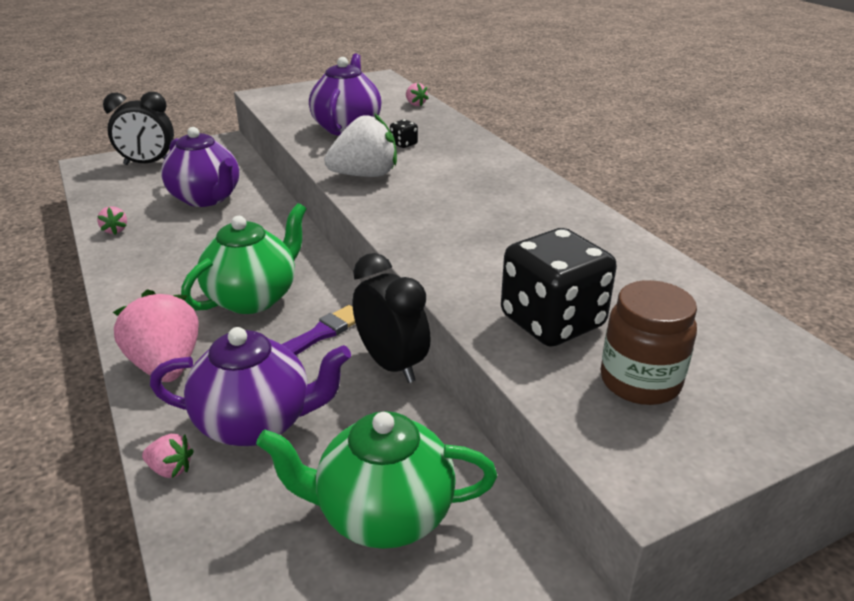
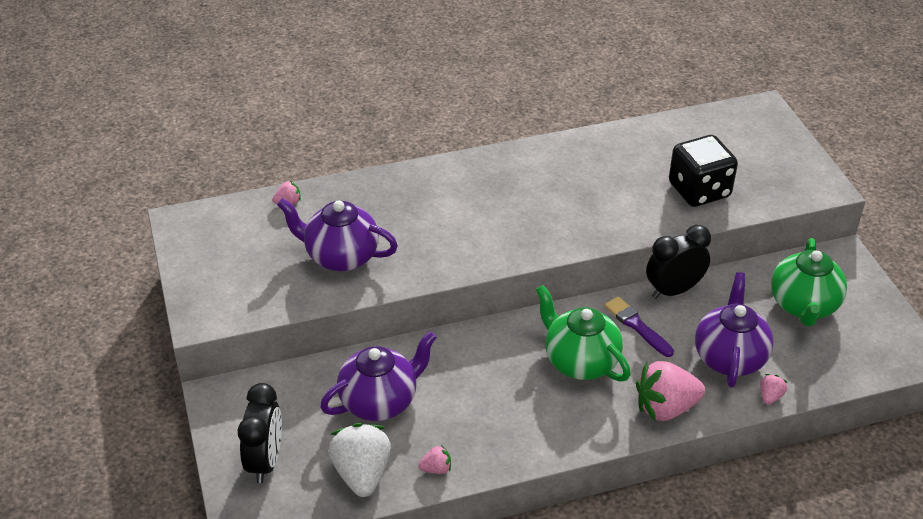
camera: 80 degrees left, 10 degrees up
(365, 175) = (464, 253): white strawberry -> white strawberry (362, 474)
(404, 144) = (397, 222): black dice -> none
(640, 381) = (756, 171): brown jar -> none

